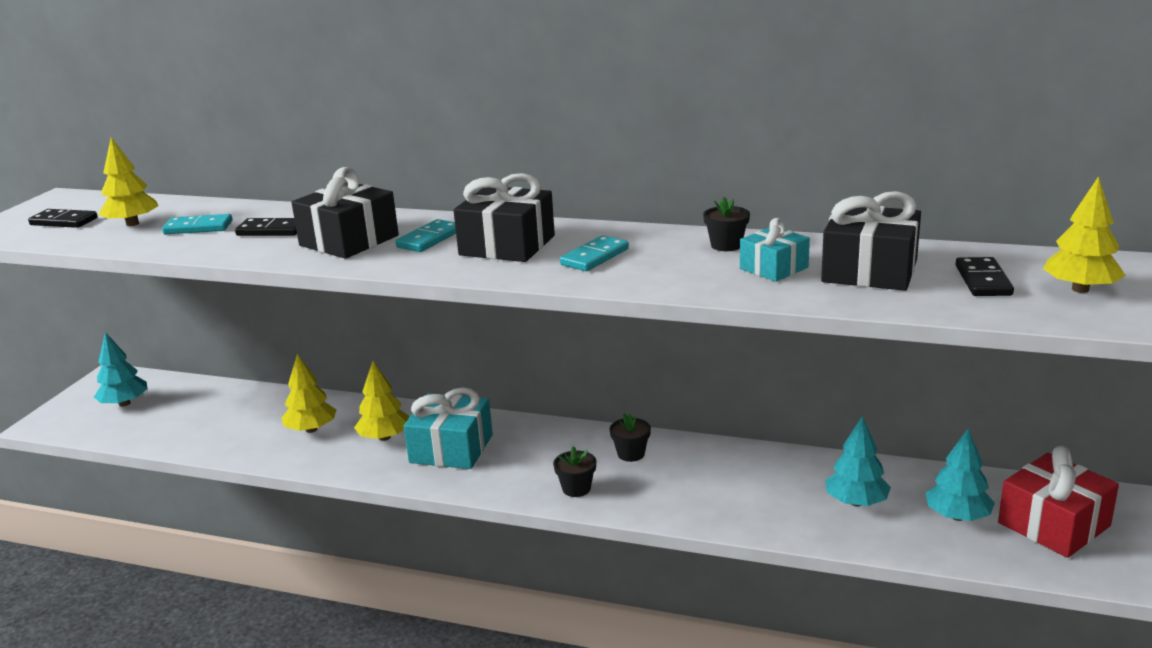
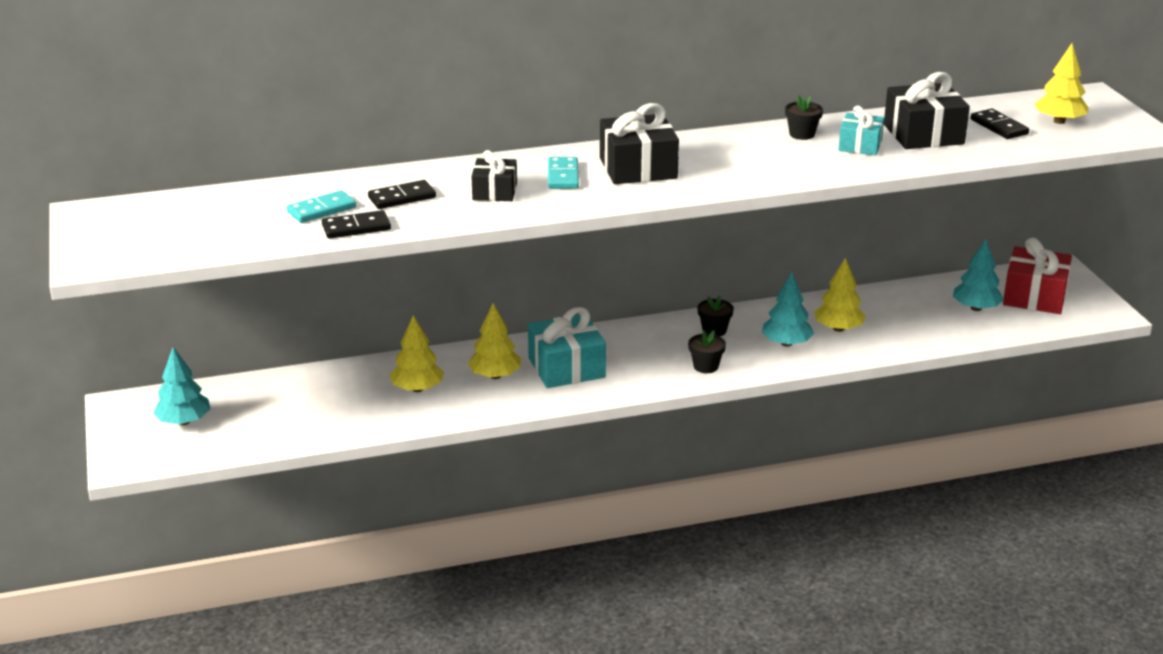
camera: 35 degrees left, 5 degrees up
(63, 221) = (157, 234): black domino -> black domino (356, 228)
(132, 224) = (242, 220): yellow tree -> yellow tree (838, 328)
(349, 240) = (494, 192): black gift -> black gift, size x0.61
(594, 257) = (722, 163): turquoise domino -> none
(856, 502) = (906, 318): turquoise tree -> turquoise tree (786, 343)

